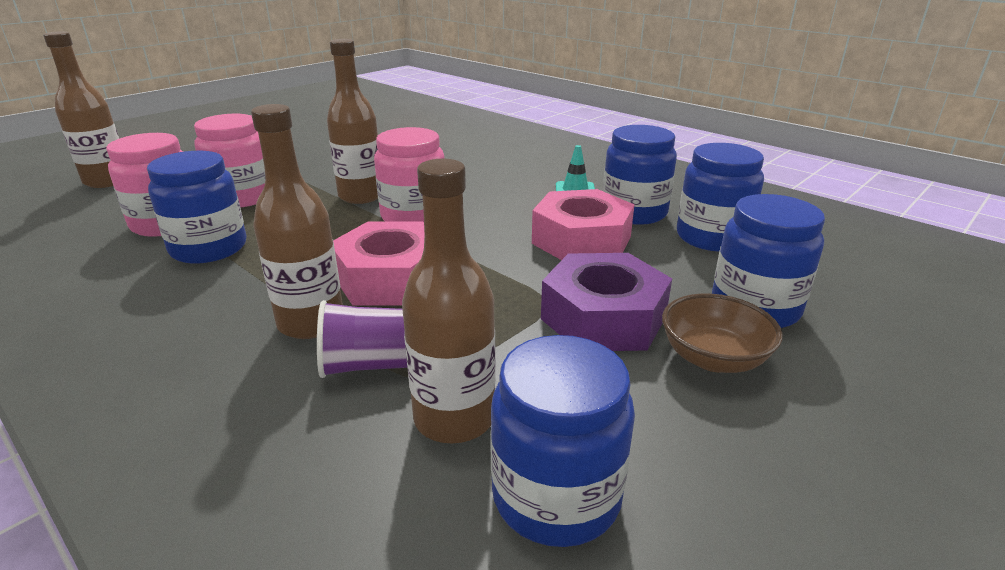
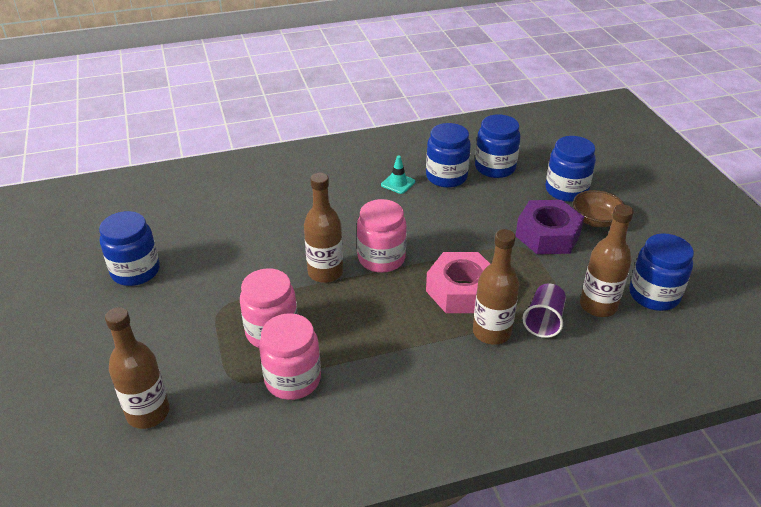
camera: 60 degrees left, 10 degrees up
(209, 248) = (358, 361): blue jar -> blue jar (135, 271)
(581, 240) = (465, 209): pink nut -> none

